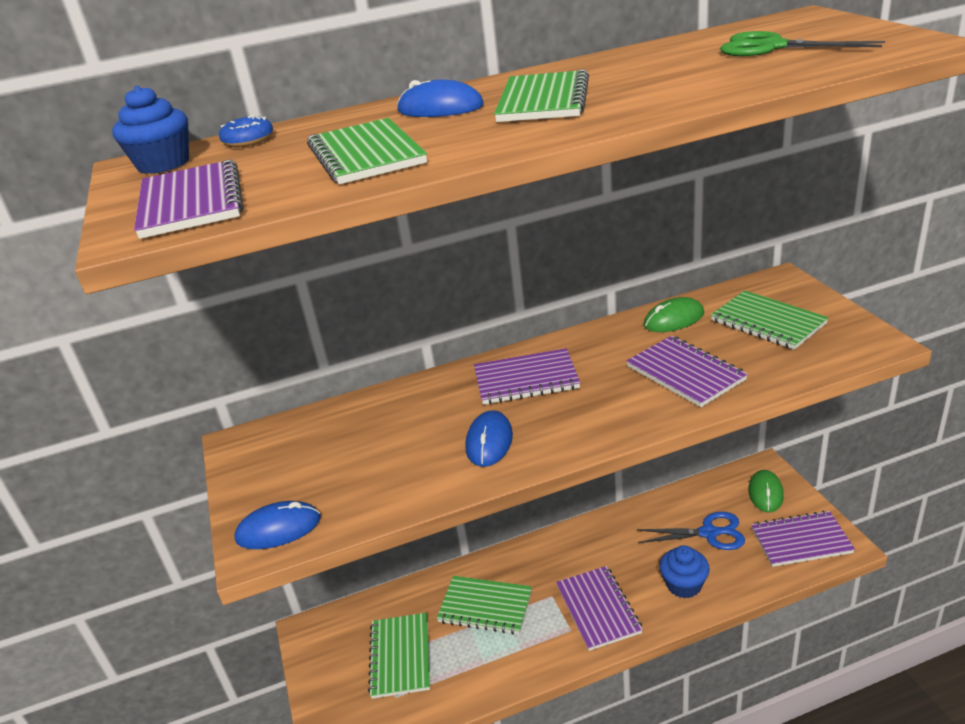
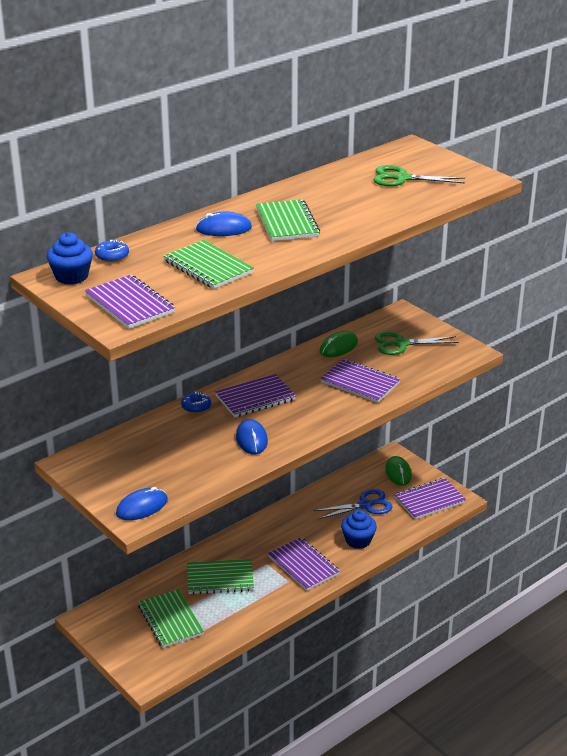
camera: 25 degrees left, 0 degrees up
(442, 383) = (196, 407): none -> blue donut
(767, 322) = (401, 344): green notebook -> green scissors

